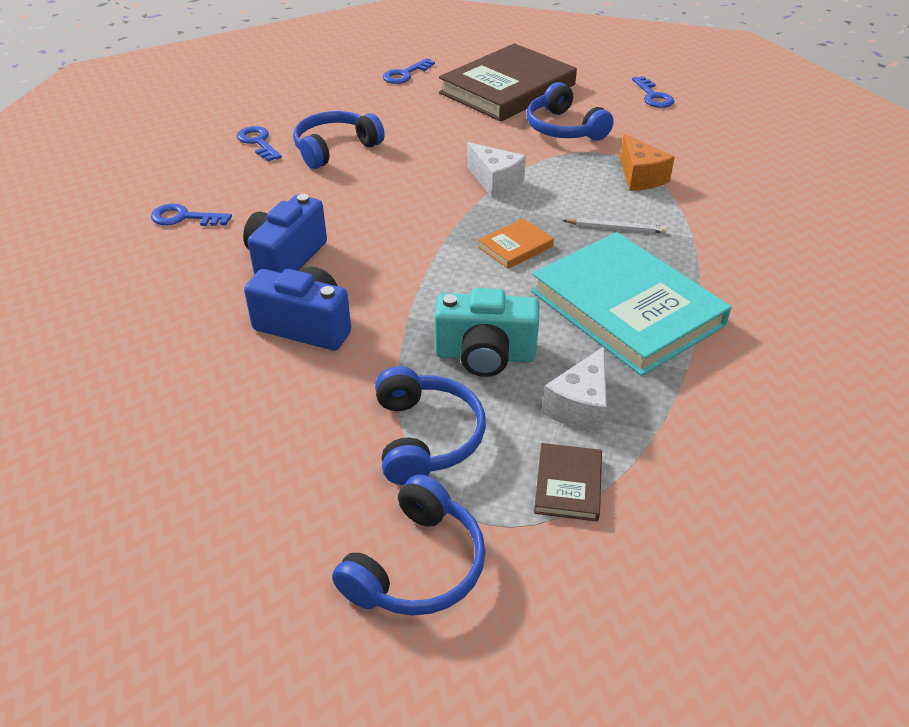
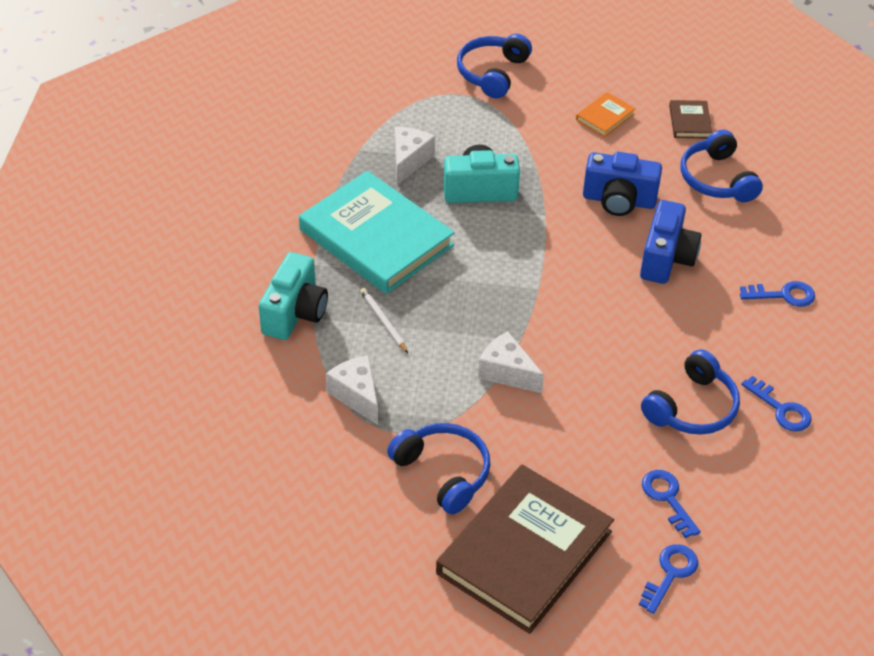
camera: 170 degrees right, 5 degrees up
(425, 437) = (506, 134): blue headphones -> blue headphones (717, 179)
(515, 247) = (473, 291): orange book -> orange book (605, 117)
(568, 485) = (414, 116): brown book -> brown book (690, 122)
(616, 228) = (383, 321): white pencil -> white pencil turned 60 degrees clockwise
(640, 177) = (357, 395): orange cheese -> white cheese
(653, 96) = (331, 556): blue key -> blue key (667, 498)
(713, 242) = (295, 313): none -> turquoise camera

